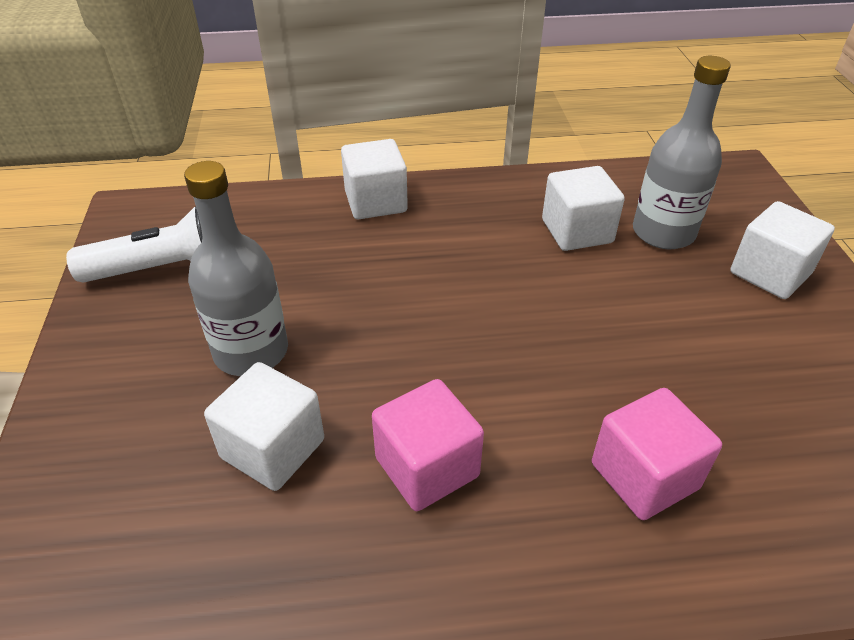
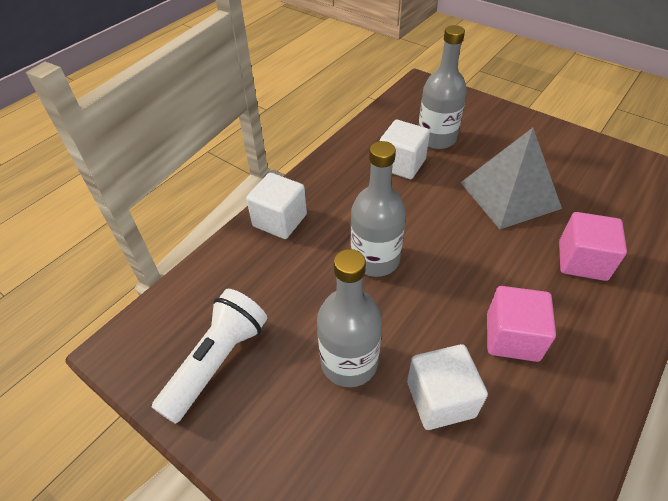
camera: 45 degrees left, 5 degrees up
(407, 293) = (375, 259): none -> grey bottle
(663, 344) = (509, 195): none -> grey pyramid
(770, 273) = (499, 130): white cube -> none

